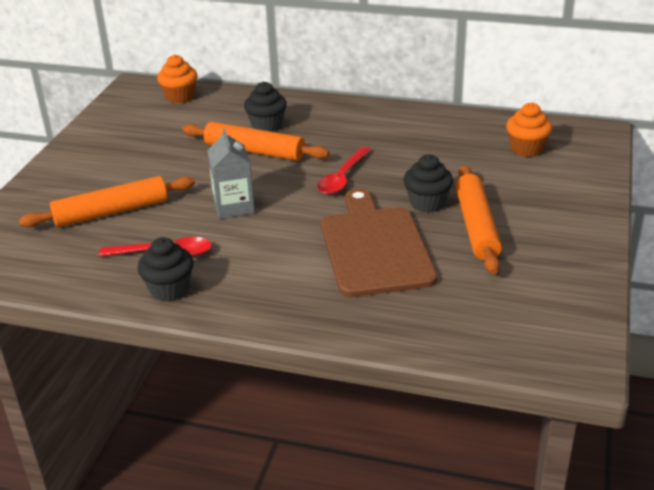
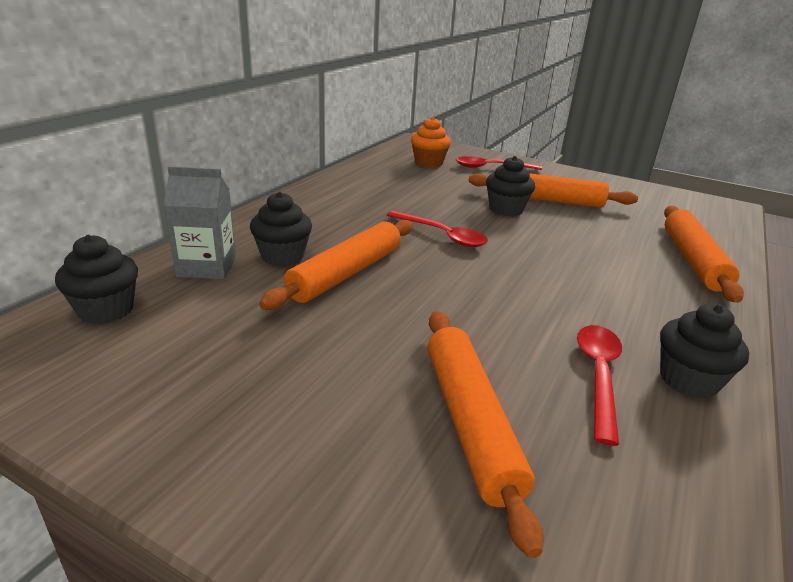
camera: 80 degrees left, 5 degrees down
(180, 97) = (106, 310): orange cupcake -> black cupcake
(234, 206) = (484, 306): grey carton -> grey carton (207, 267)
(375, 247) = (582, 243): brown cutting board -> none
(377, 313) = (693, 260): none -> orange rolling pin
(552, 186) = (491, 167): none -> red spoon

